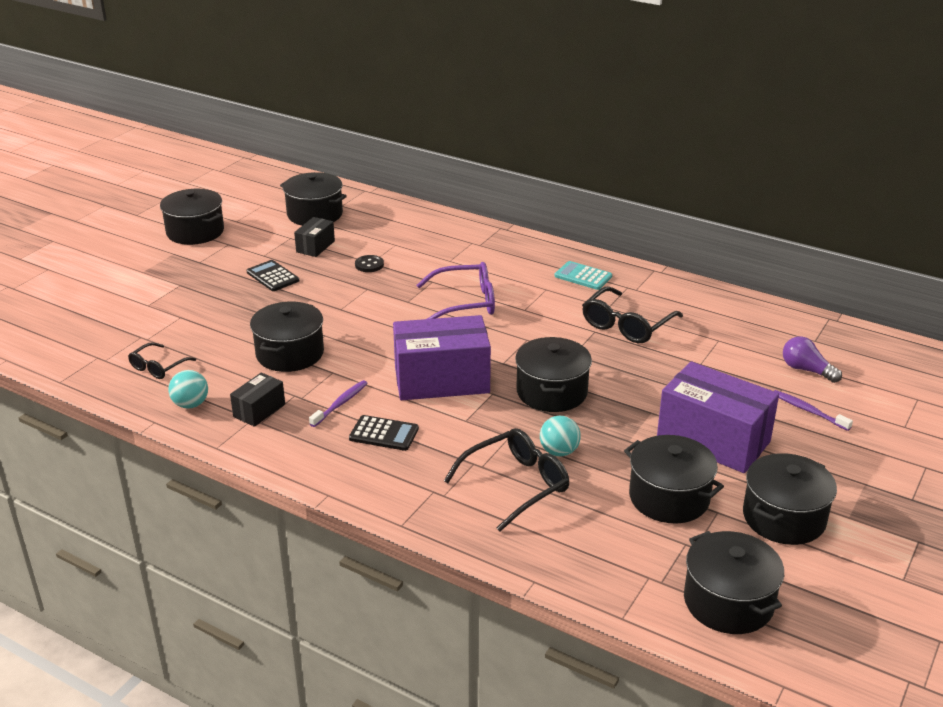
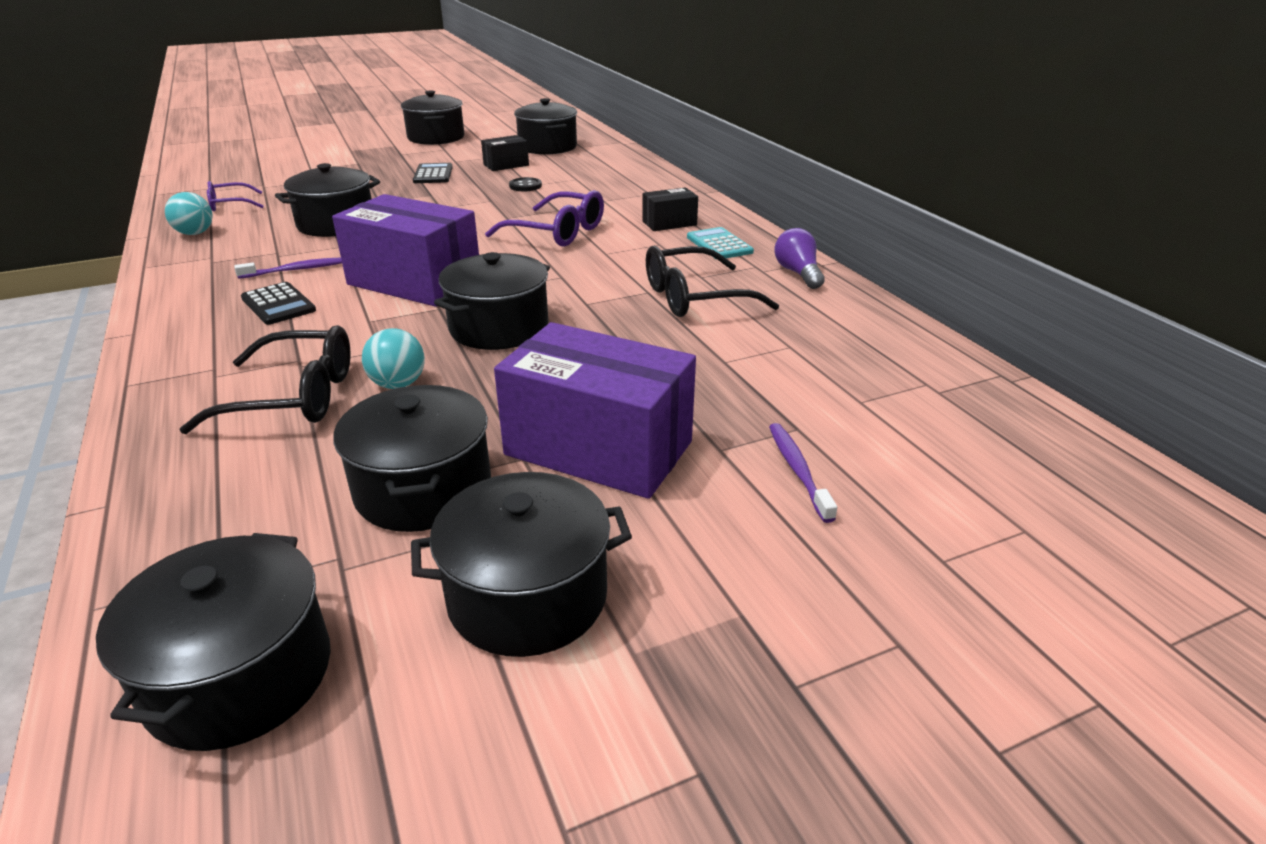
camera: 35 degrees right, 0 degrees up
(158, 367) = (230, 204): black glasses -> purple glasses
(259, 410) = (228, 253): black box -> black box (669, 223)
(713, 440) = (598, 448): purple box -> purple box turned 45 degrees counterclockwise
(806, 370) = (871, 420): purple light bulb -> purple light bulb (798, 273)

